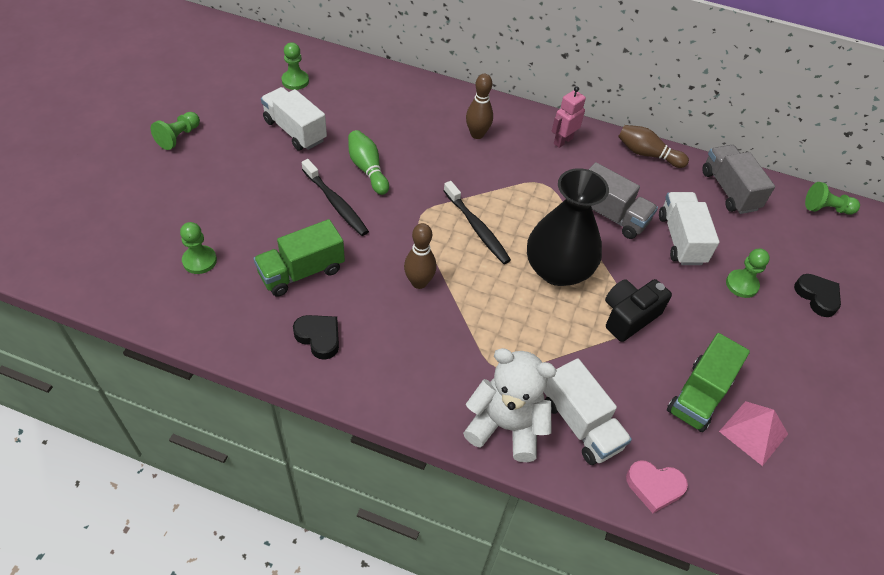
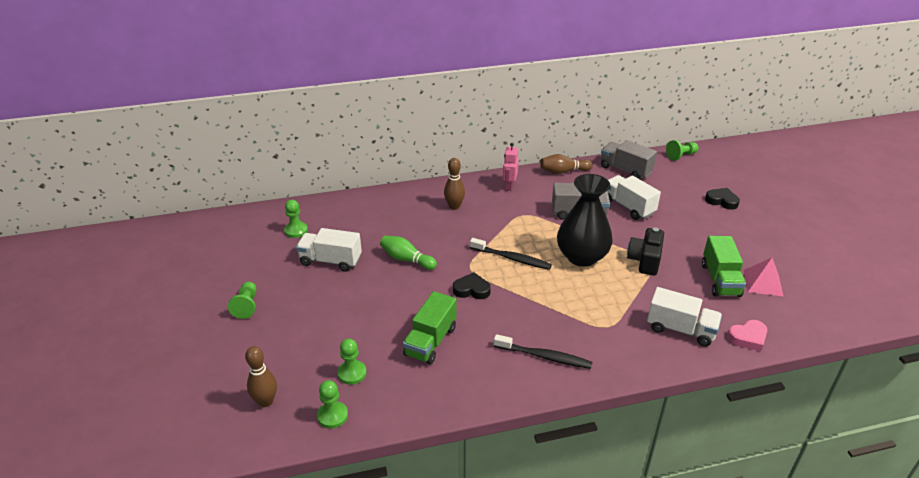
camera: 30 degrees left, 15 degrees down
(319, 337) = (484, 372): black heart -> black heart (471, 289)
(336, 203) = (408, 290): black toothbrush -> black toothbrush (544, 356)
(419, 282) = (511, 306): brown bowling pin -> brown bowling pin (266, 401)
(506, 426) = (644, 354): white teddy bear -> none
(741, 284) = (681, 214): green pawn -> green pawn (332, 416)

